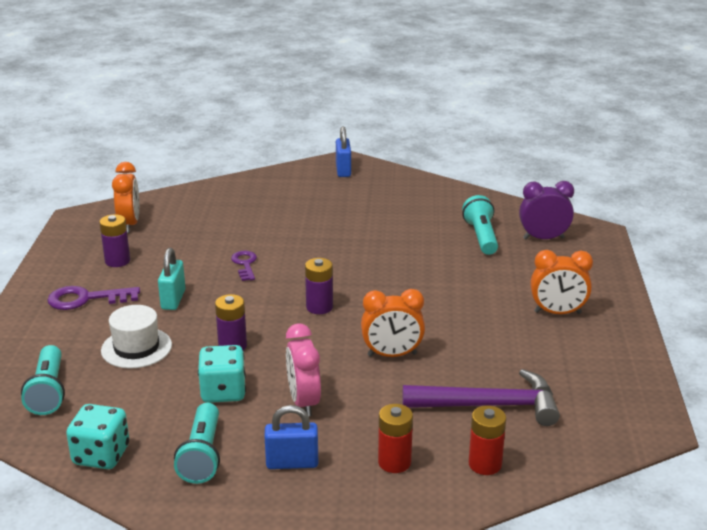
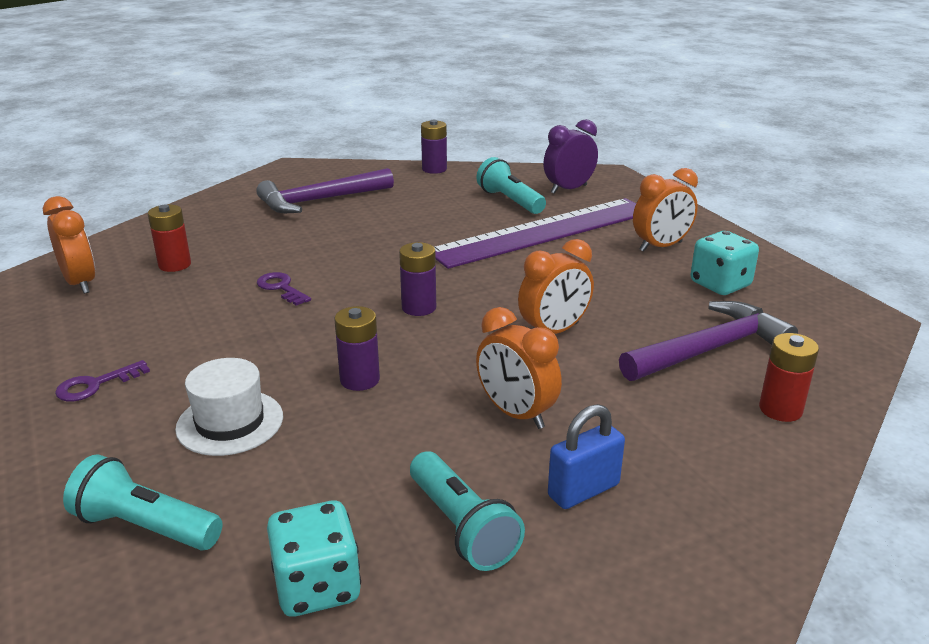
camera: 30 degrees left, 0 degrees up
(48, 392) = (145, 526): turquoise flashlight -> turquoise flashlight turned 150 degrees clockwise
(86, 299) = (95, 385): purple key -> purple key, size x0.66
(117, 261) = (101, 328): purple battery -> purple battery (434, 169)
(173, 299) = (225, 350): turquoise padlock -> none
(223, 392) = (405, 436): turquoise dice -> turquoise dice (720, 284)
(303, 402) = (516, 414): pink clock -> orange clock
(336, 198) = (319, 200): none -> purple hammer
(343, 170) = (299, 175): blue padlock -> none
(394, 462) = (692, 443): red battery -> red battery (175, 265)
(476, 272) = (543, 232): none -> purple ruler

